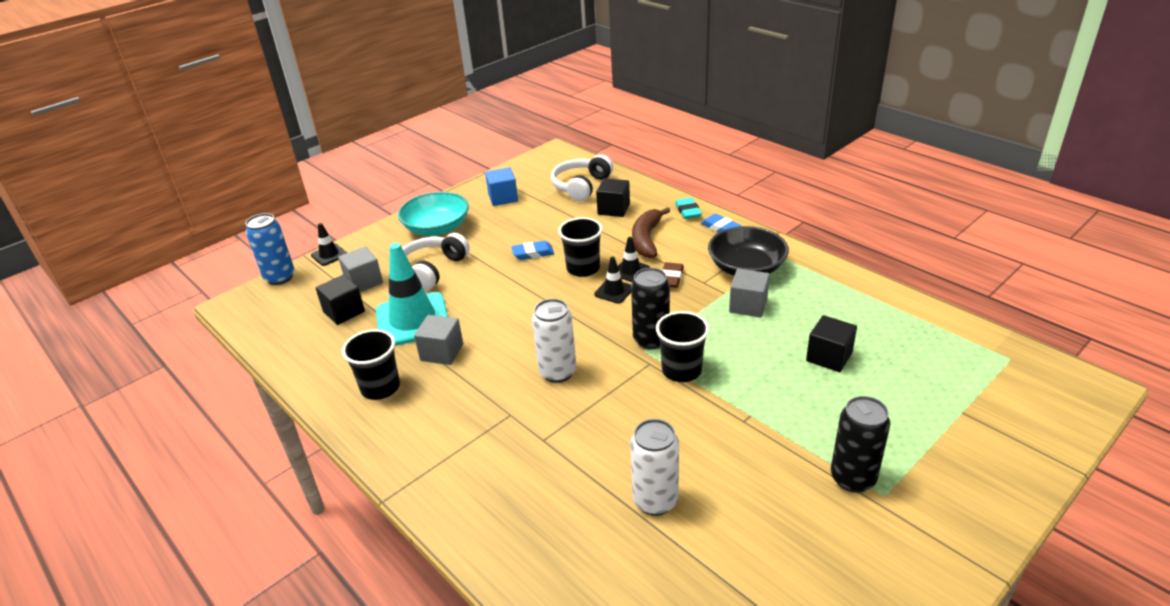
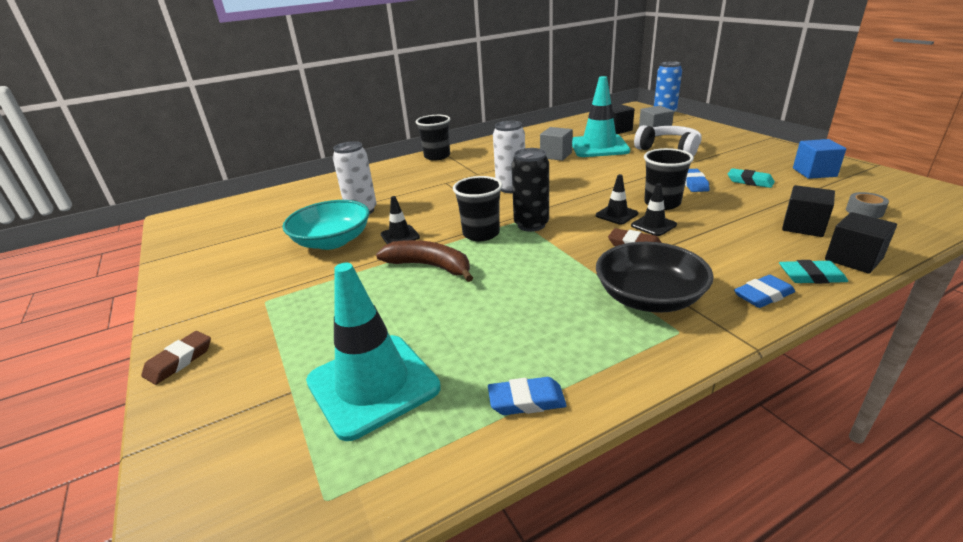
camera: 105 degrees right, 5 degrees down
(329, 255) = (694, 122): black traffic cone -> black traffic cone (400, 236)
(380, 388) = (528, 142): black cup -> black cup (437, 156)
(437, 228) = (741, 149): turquoise bowl -> turquoise bowl (332, 241)
(526, 226) = (750, 181): none -> turquoise eraser
(581, 186) = (864, 211): white headphones -> grey tape
(646, 239) = (725, 240): brown banana -> brown banana (430, 266)
(748, 305) = (565, 284): grey cube -> none
(829, 357) = (446, 318): black cube -> black cube (853, 259)
(852, 478) = (295, 289): black can -> none
(882, 303) = (526, 400): none -> blue eraser
(922, 371) = (373, 384): none -> turquoise traffic cone
(998, 508) = (179, 361): none -> brown eraser

